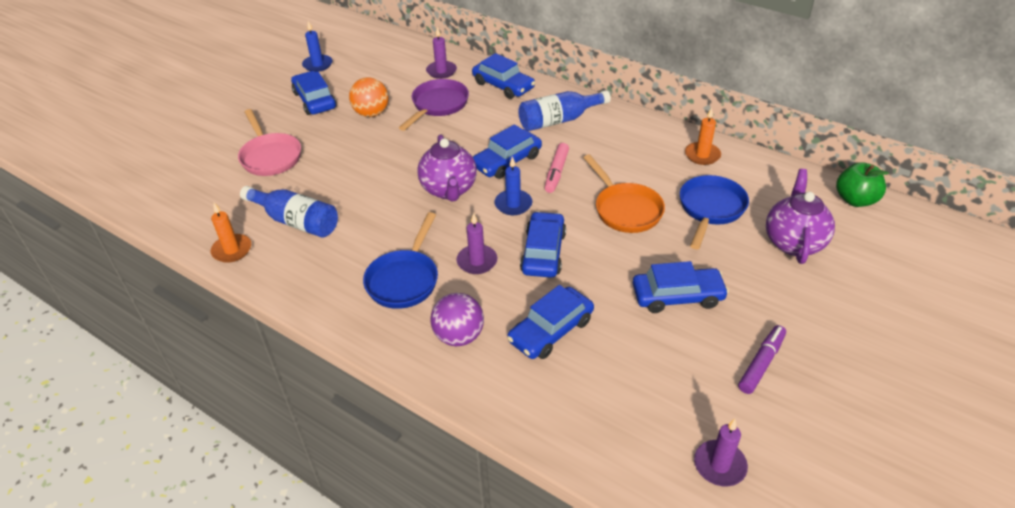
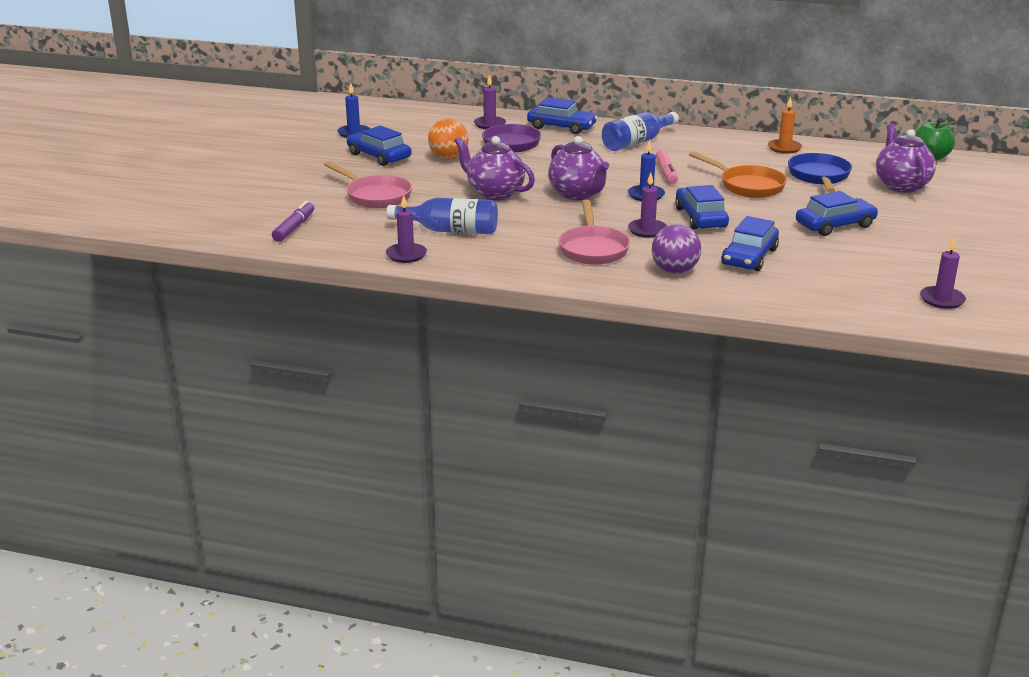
camera: 20 degrees left, 15 degrees down
(232, 250) = (406, 255): orange candle -> purple candle
(374, 173) = (494, 193): none -> purple teapot
(404, 280) = (593, 249): blue pan -> pink pan
(507, 161) = (614, 171): blue car -> none
(761, 363) = (930, 249): purple marker -> purple marker (294, 228)

